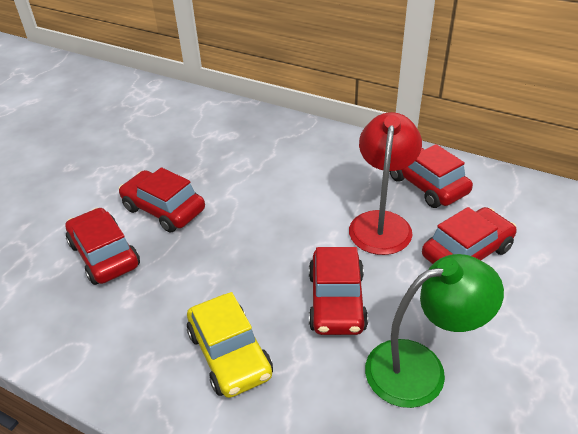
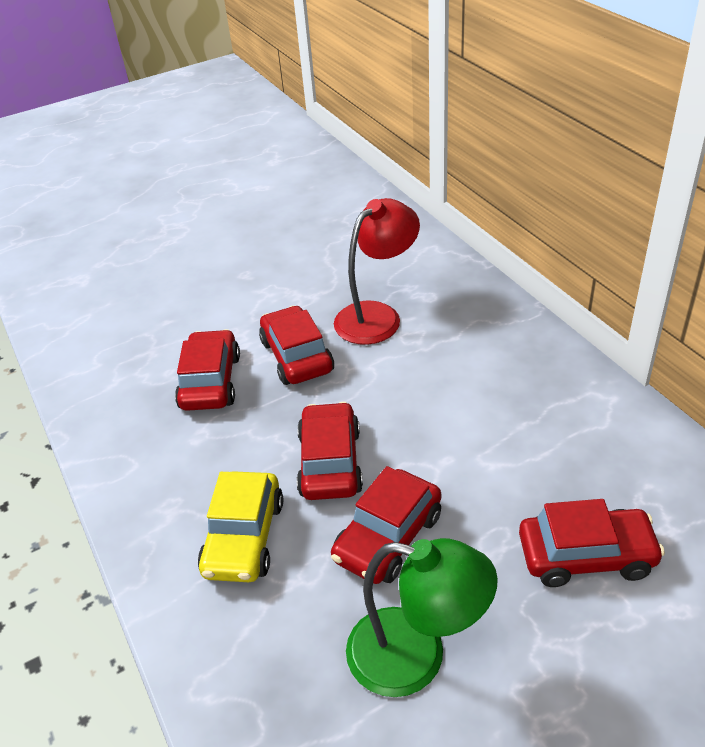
camera: 35 degrees right, 0 degrees up
(381, 223) = (512, 472): red lamp -> red lamp (377, 316)
(426, 185) = (609, 449): red car -> red car (330, 462)

